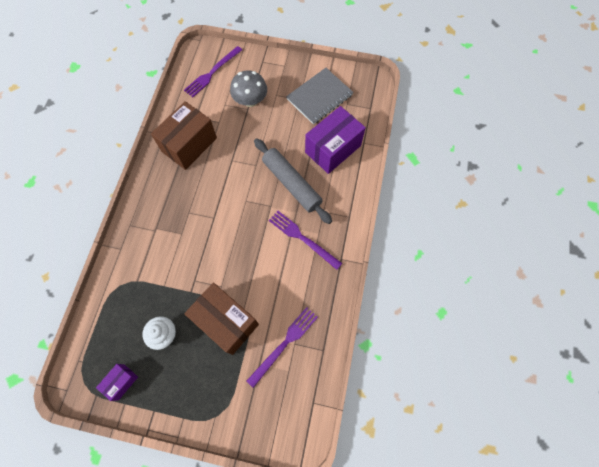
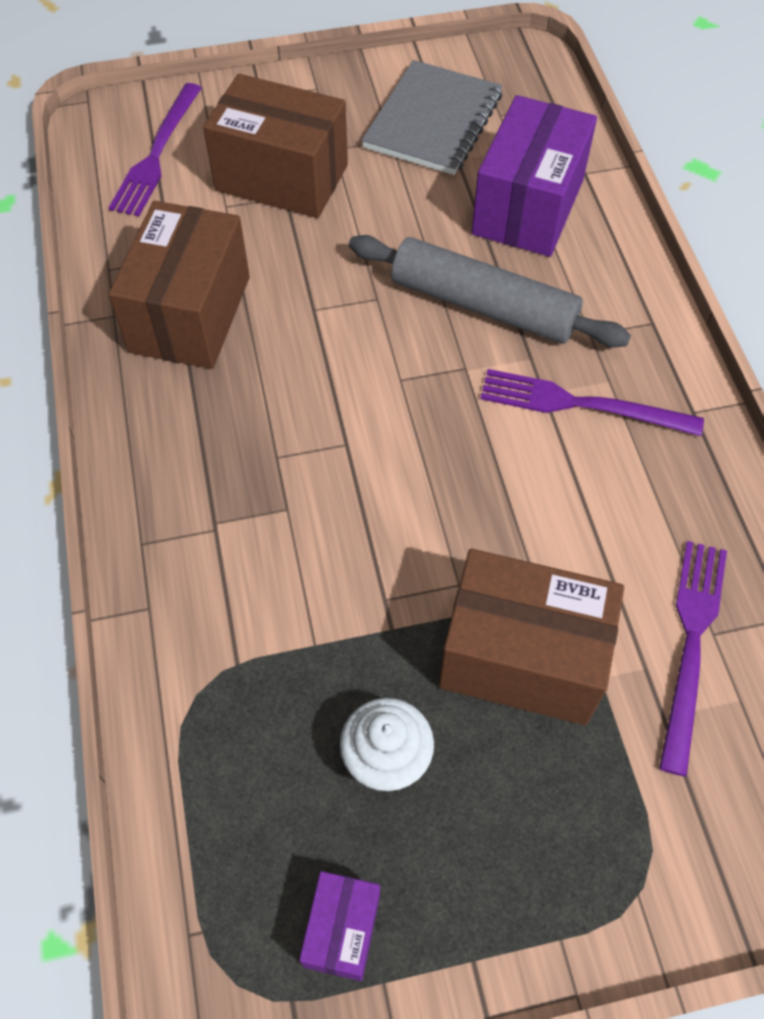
camera: 25 degrees left, 10 degrees down
(250, 100) = (281, 178): grey mushroom -> brown box

